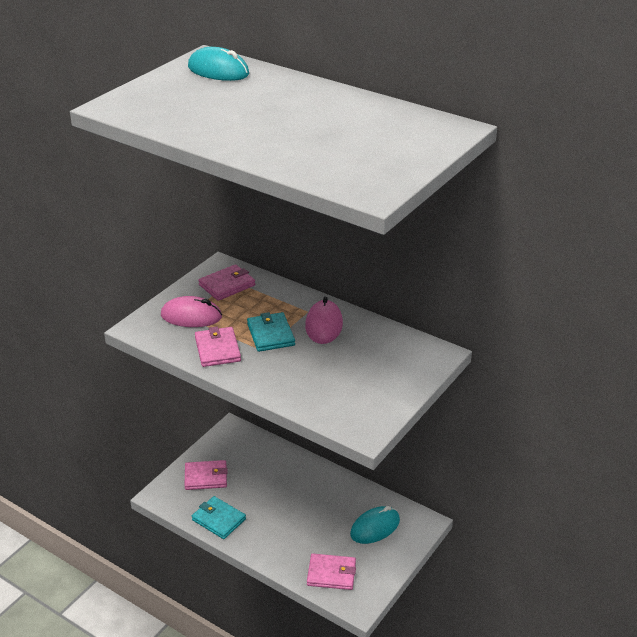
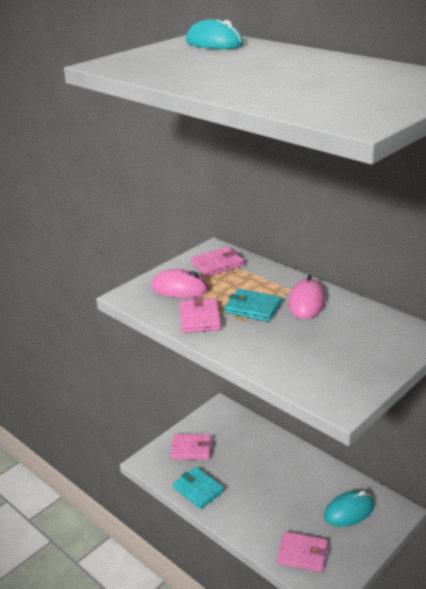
camera: 10 degrees right, 5 degrees down
(270, 334) = (253, 308): turquoise wallet -> turquoise wallet turned 60 degrees counterclockwise

